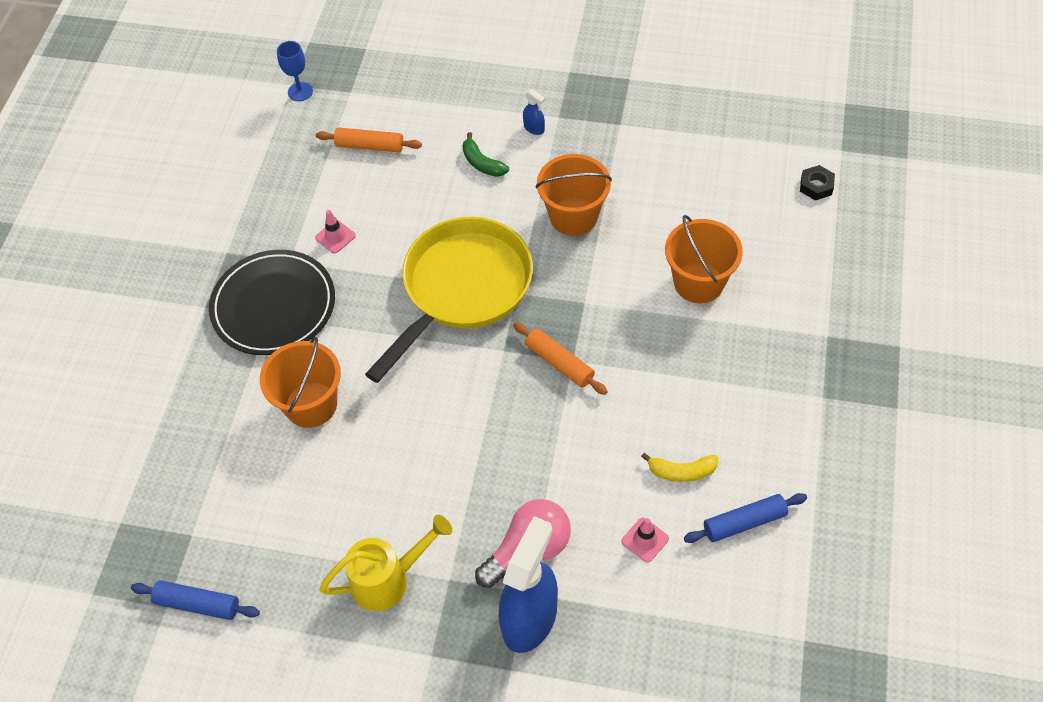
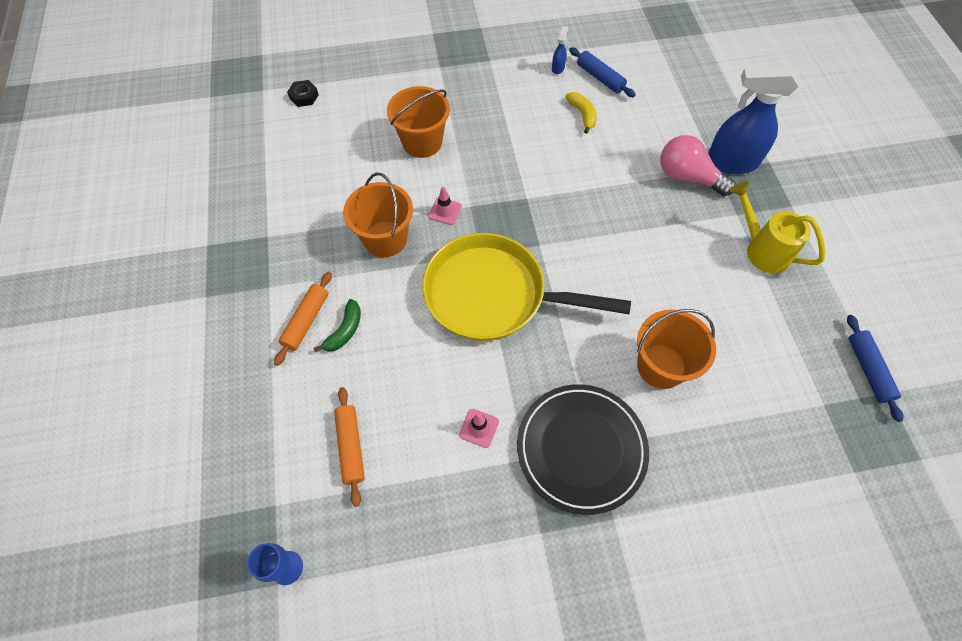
camera: 115 degrees left, 5 degrees up
(534, 128) = (288, 302): blue spray bottle -> blue spray bottle (558, 68)
(559, 363) = (533, 205): orange rolling pin -> orange rolling pin (306, 321)
(645, 540) = (641, 120): pink traffic cone -> pink traffic cone (445, 211)

